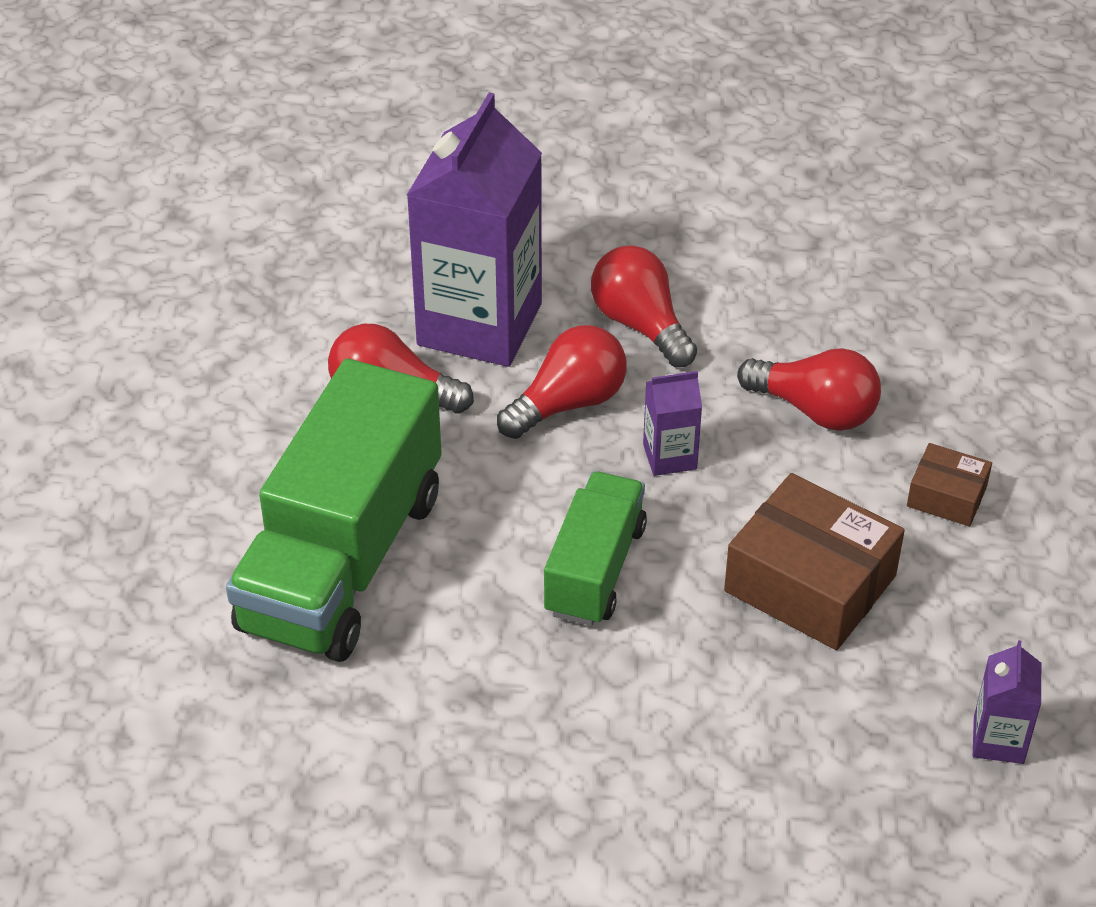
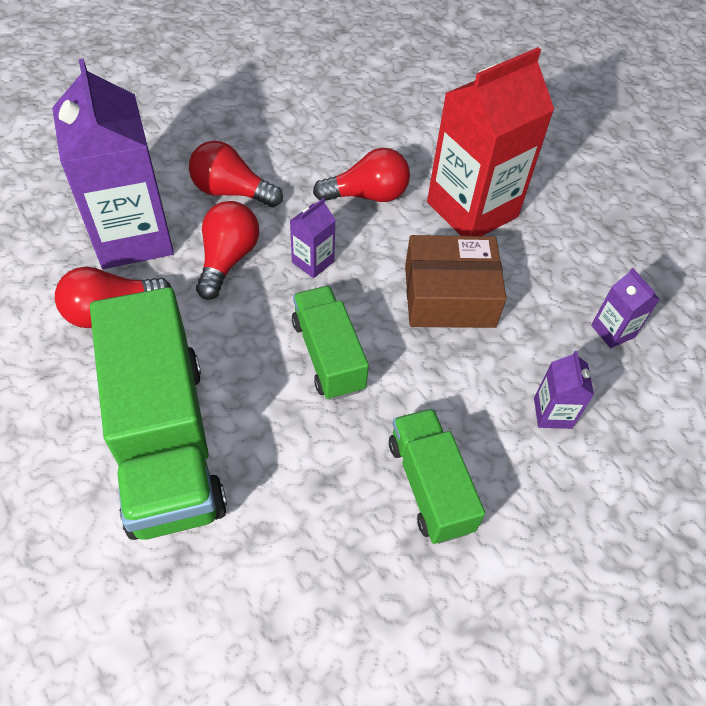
camera: 40 degrees left, 10 degrees up
(589, 767) = (429, 485): none -> green truck
(816, 782) = (552, 413): none -> purple carton
(946, 496) = (472, 209): brown box -> red carton

